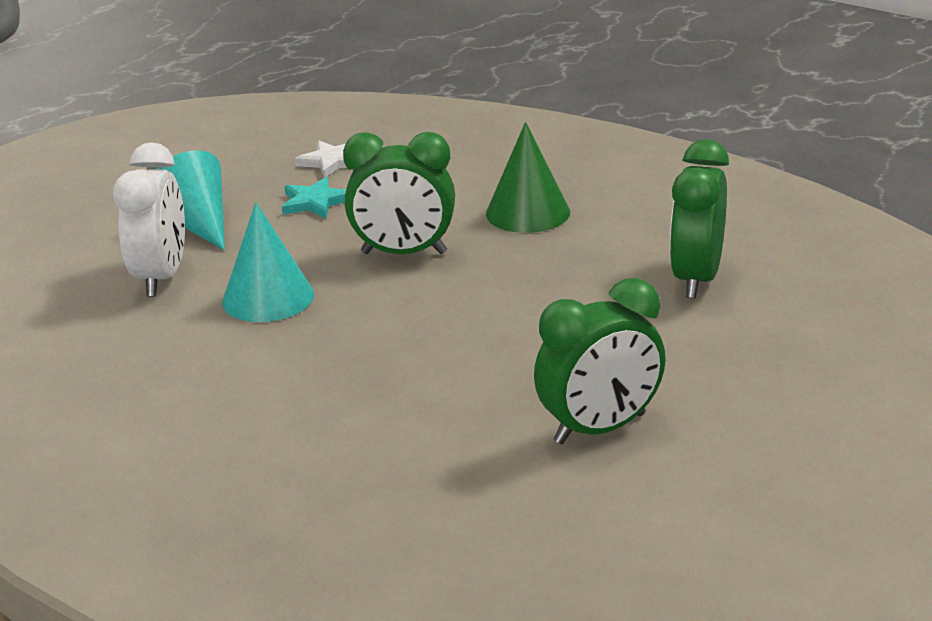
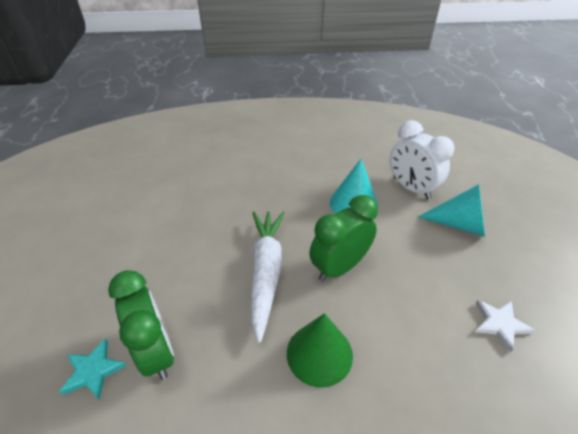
camera: 135 degrees right, 15 degrees up
(315, 202) = (441, 277): turquoise star -> turquoise star (93, 371)
(495, 285) = (266, 272): none -> white carrot
(600, 429) = (141, 217): green clock -> none

